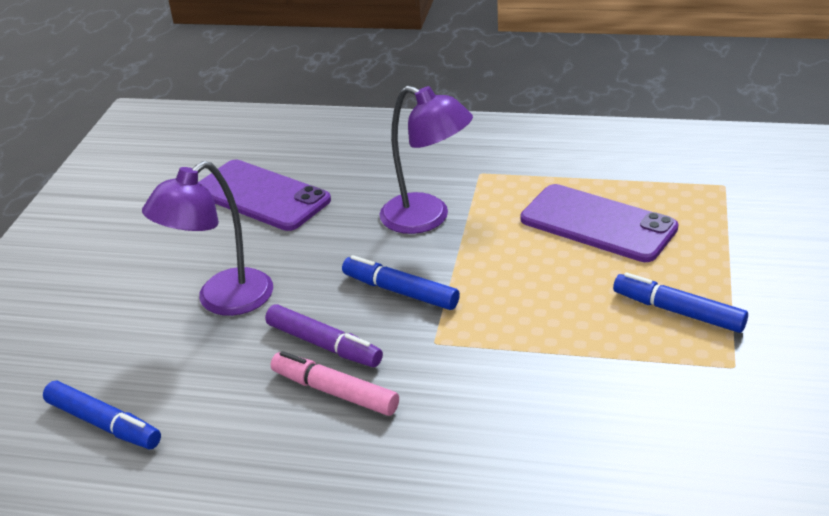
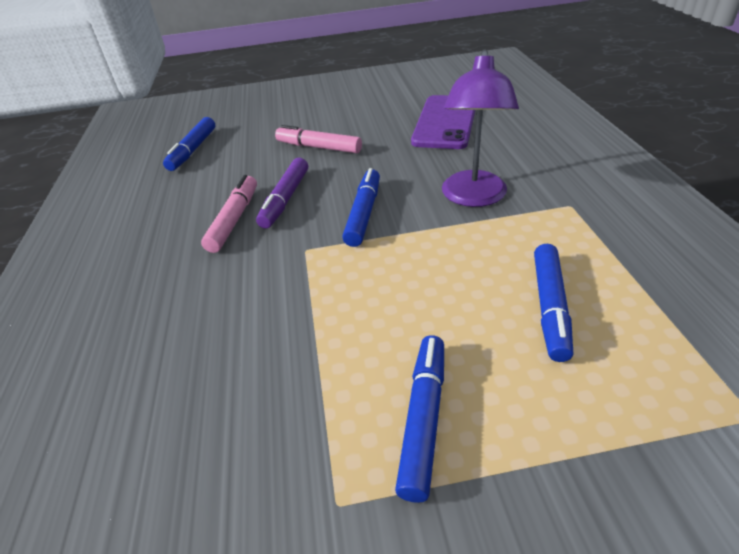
camera: 70 degrees right, 5 degrees up
(222, 301) = (319, 147): purple lamp -> pink marker
(598, 224) = (550, 307): purple phone -> blue marker

